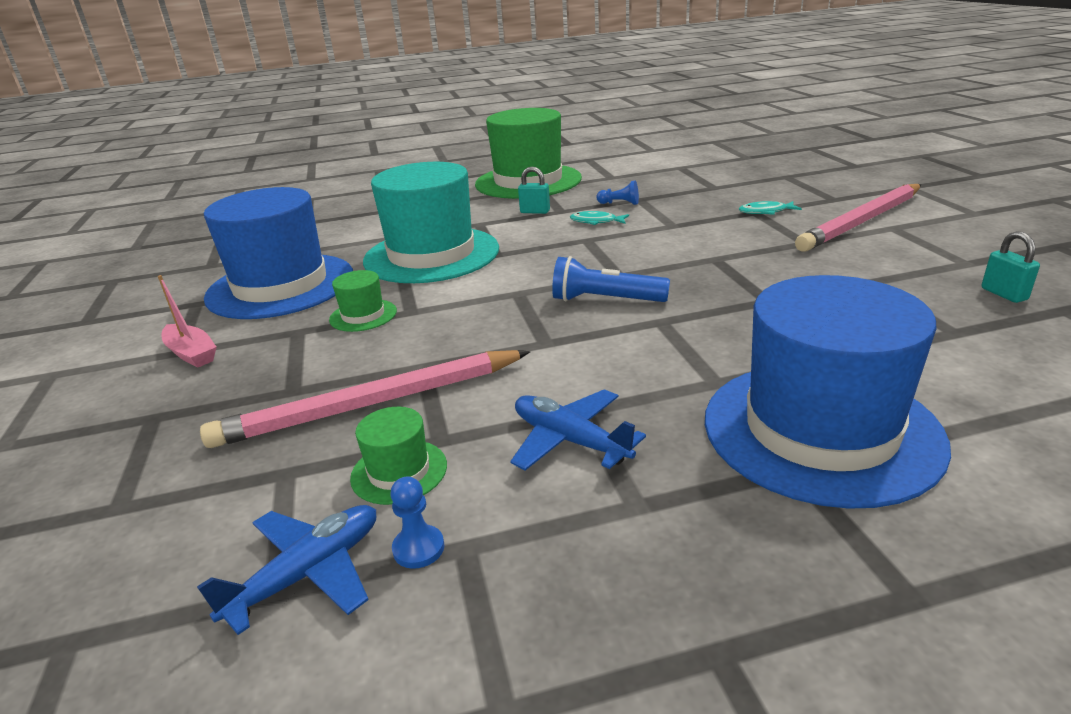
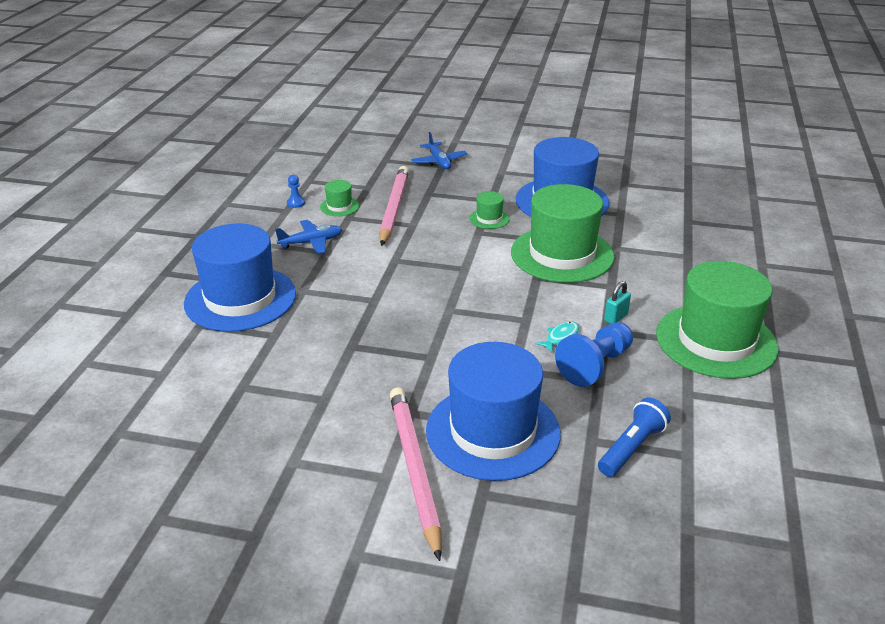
camera: 115 degrees right, 5 degrees up
(191, 353) = (495, 174): pink boat -> none
(308, 574) = (309, 186): blue plane -> blue plane (439, 161)
(431, 255) = (562, 254): turquoise hat -> green hat
(605, 300) = (420, 292): blue flashlight -> blue flashlight (631, 448)
(620, 203) = (595, 365): blue pawn -> blue pawn, size x2.16
(765, 212) = (493, 431): turquoise fish -> blue hat
(1004, 294) = (244, 439): turquoise padlock -> none

